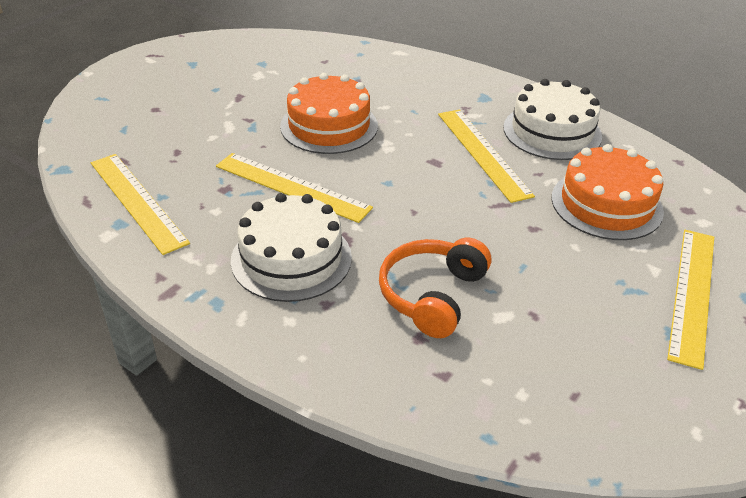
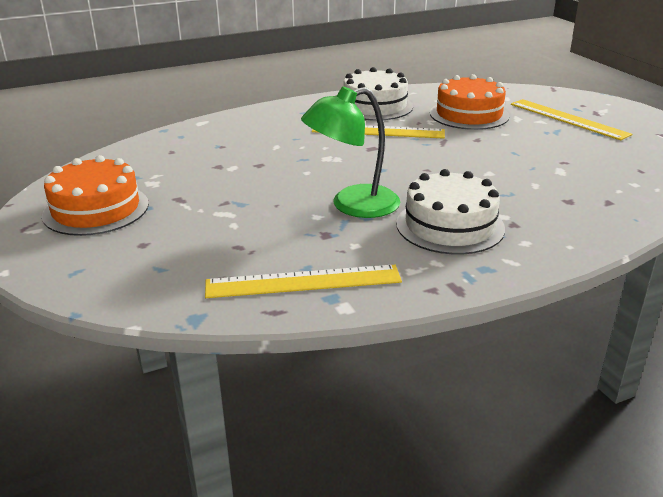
camera: 60 degrees left, 10 degrees down
(292, 187) = (352, 205): yellow ruler -> green lamp
(329, 126) = (279, 172): orange cake -> orange cake (96, 209)
(432, 295) = (527, 186): orange headphones -> none

